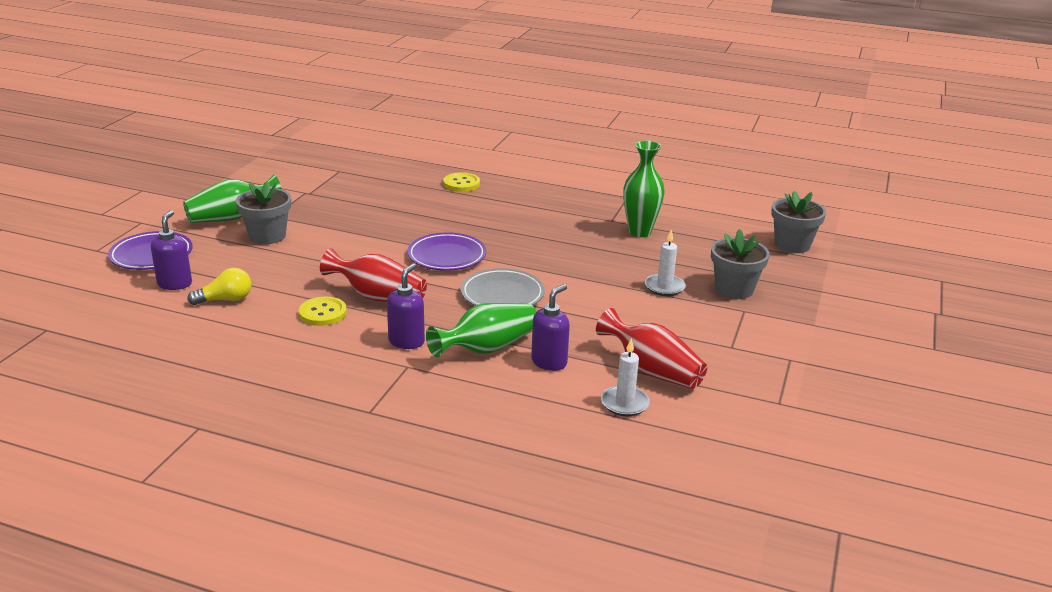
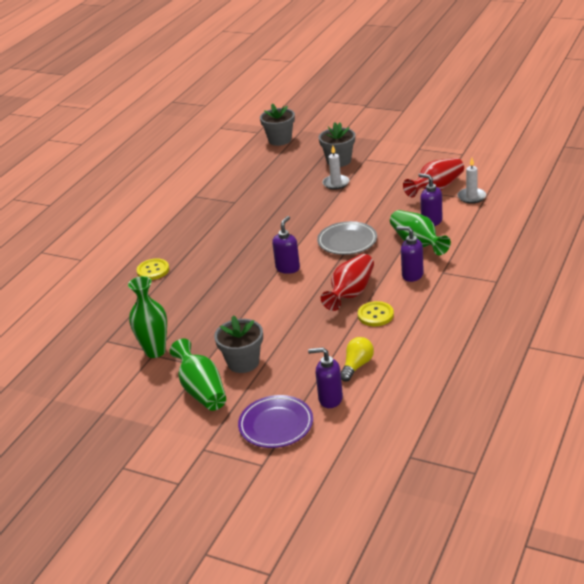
camera: 80 degrees left, 5 degrees up
(225, 300) = (357, 366): yellow light bulb -> yellow light bulb turned 45 degrees clockwise
(447, 256) = (288, 268): purple plate -> purple soap dispenser
(639, 232) = (255, 191): green vase -> green vase (155, 351)

